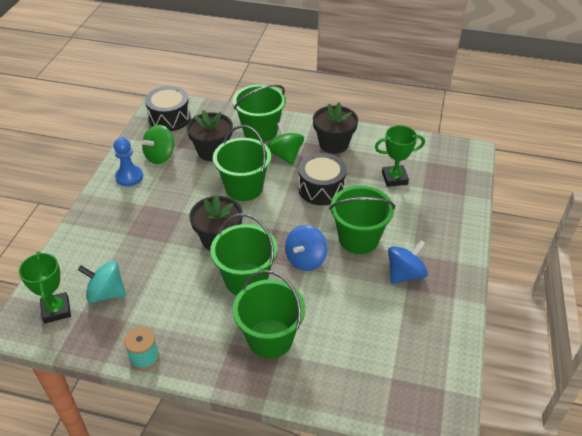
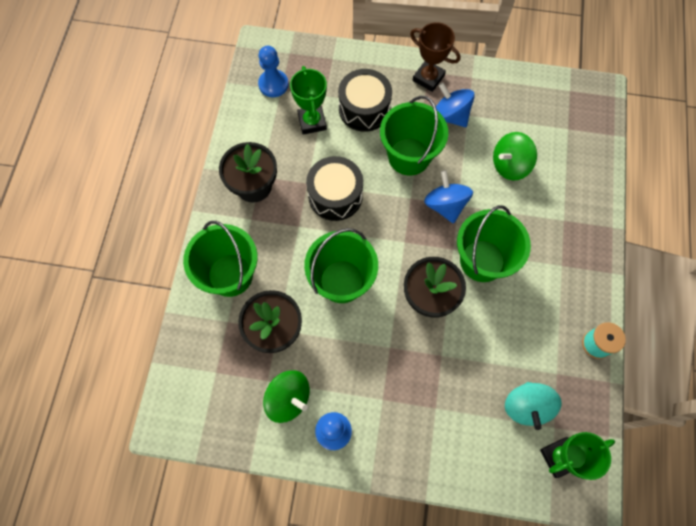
camera: 95 degrees left, 25 degrees up
(169, 118) = (203, 404): black drum -> black drum (364, 109)
(270, 338) = (549, 230): green bucket -> none
(285, 155) = (278, 239): green spinning top -> green spinning top (510, 165)
(305, 259) = (445, 205): blue spinning top -> blue spinning top turned 135 degrees counterclockwise
(432, 157) = (273, 84): none -> blue pawn
(449, 261) = (428, 78): none -> brown trophy

